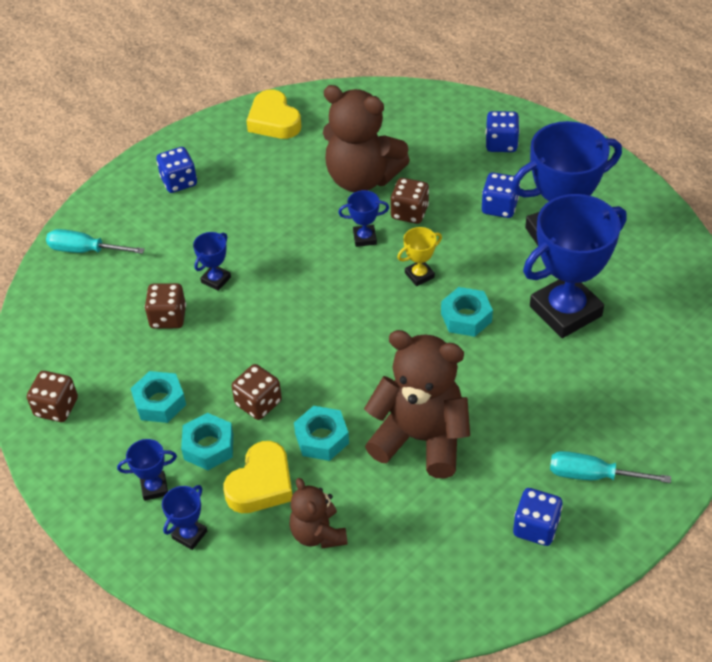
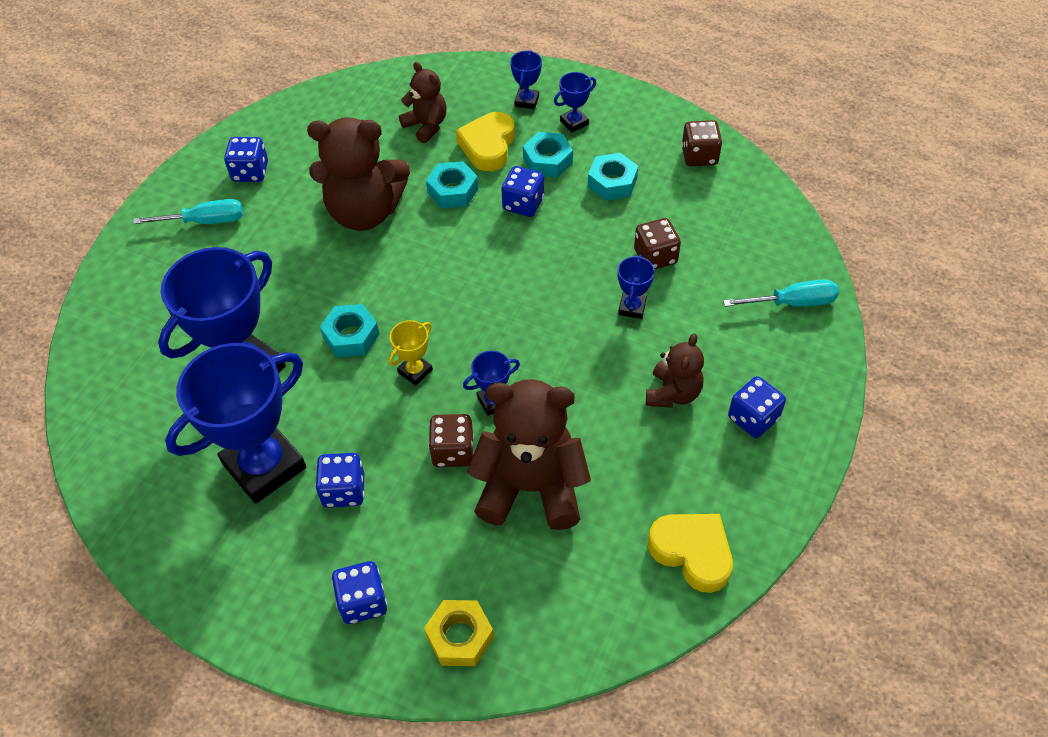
camera: 160 degrees right, 5 degrees up
(225, 211) = (673, 393): none -> brown teddy bear
(258, 403) = (523, 204): brown dice -> blue dice
(443, 114) = (460, 637): none -> yellow nut

